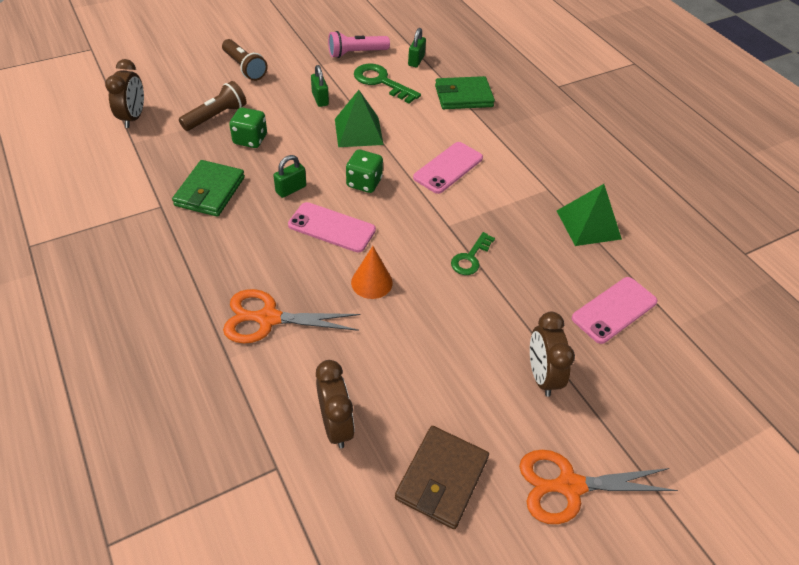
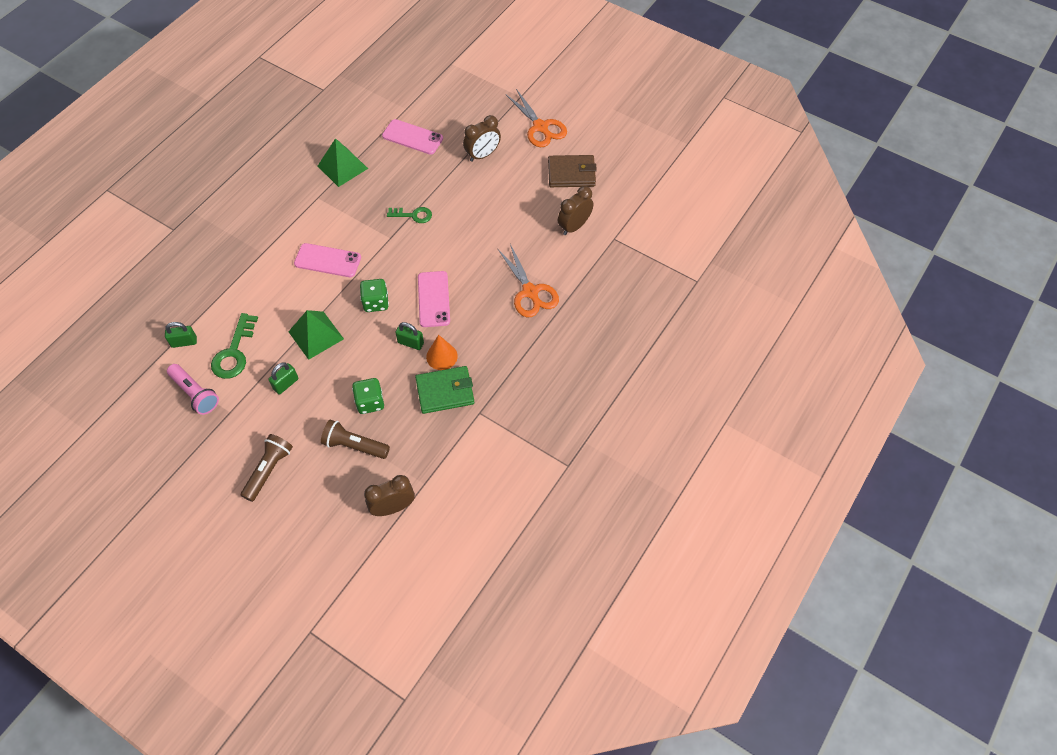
camera: 115 degrees left, 10 degrees up
(371, 282) = (467, 255): orange cone -> orange cone (441, 356)
(463, 96) = (224, 286): green wallet -> none

